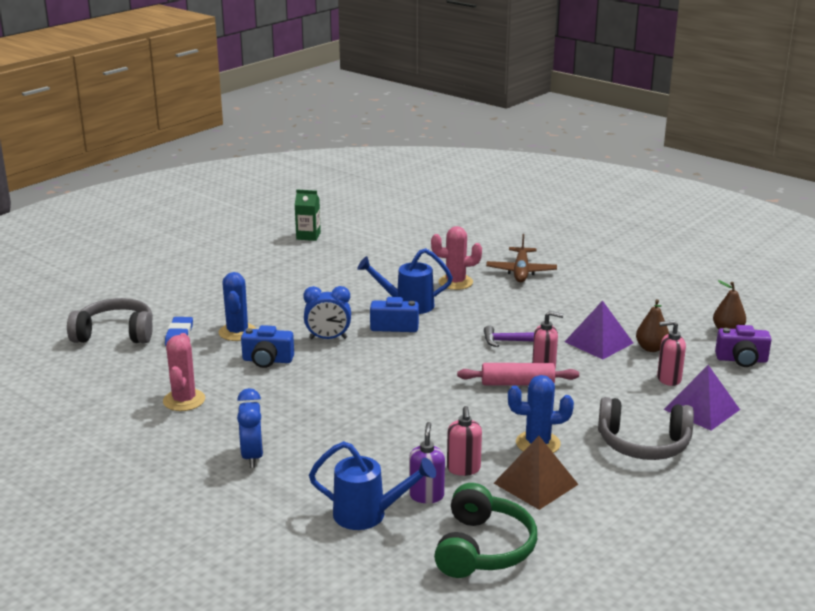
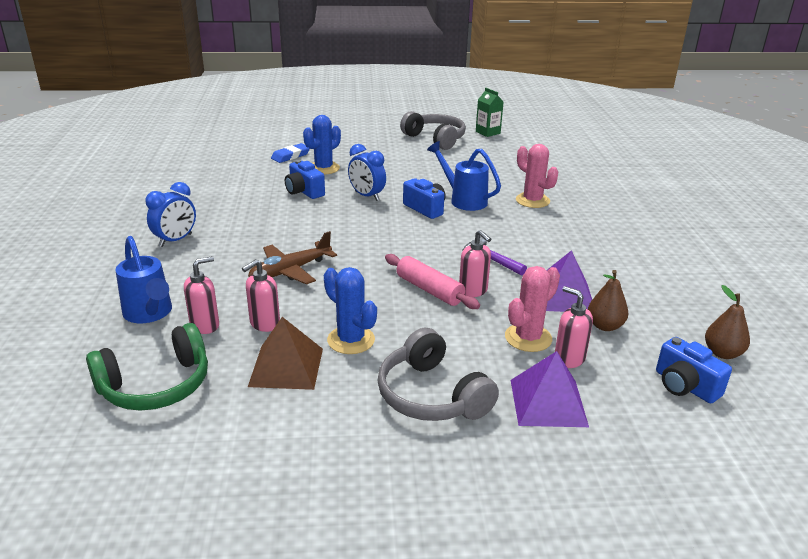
camera: 45 degrees right, 5 degrees up
(115, 334) = (262, 141): grey headphones -> grey headphones (435, 139)
(184, 400) = (215, 191): pink cactus -> pink cactus (528, 338)
(426, 495) = (205, 325): purple soap dispenser -> pink soap dispenser
(521, 271) = (604, 215): brown plane -> brown plane (290, 271)
(741, 360) = (685, 386): purple camera -> blue camera

